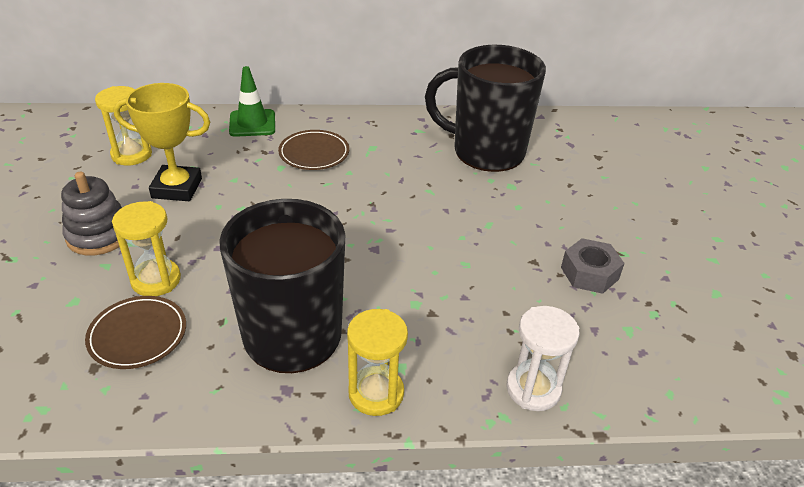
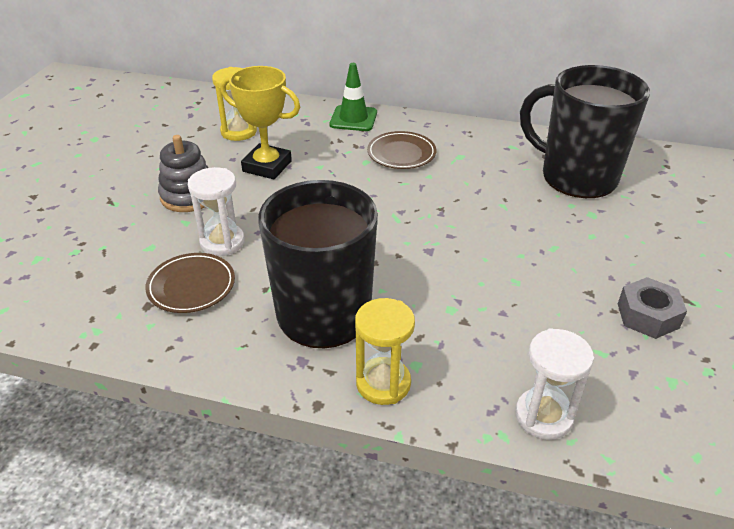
camera: 20 degrees right, 0 degrees up
(156, 280) = (222, 242): yellow hourglass -> white hourglass

